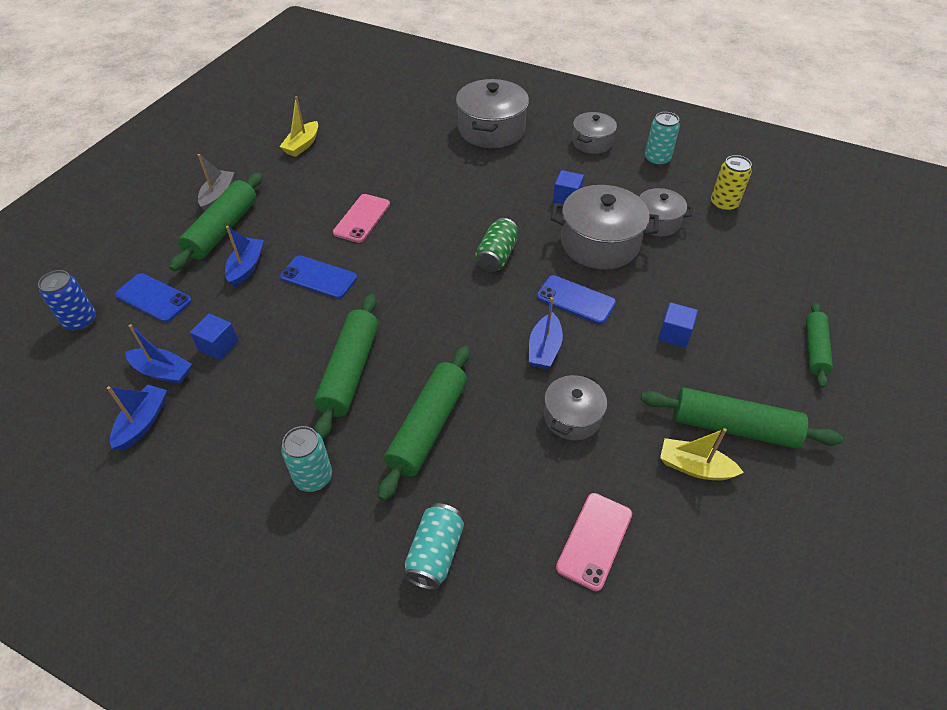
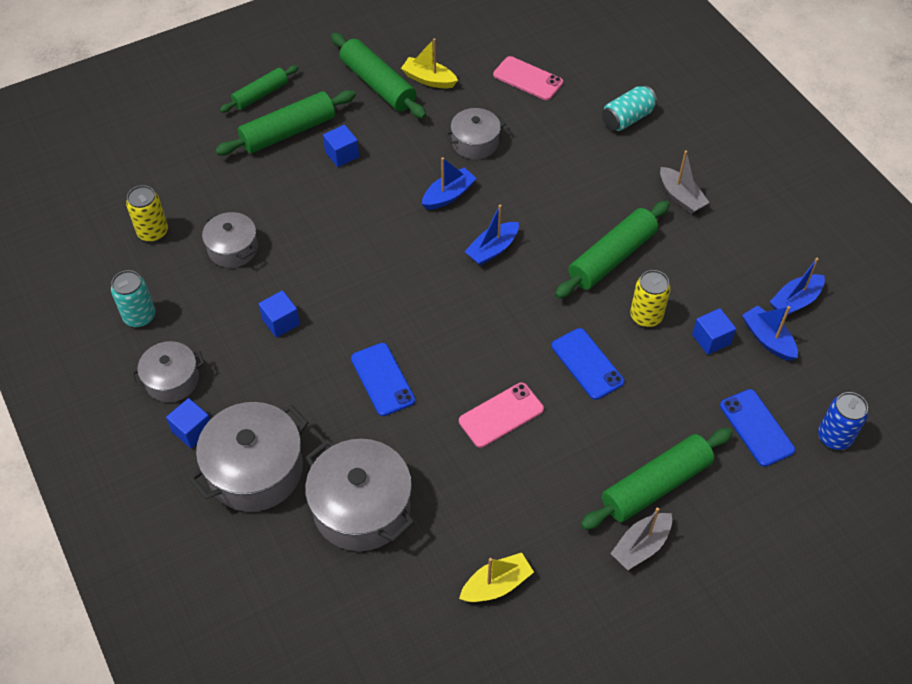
camera: 145 degrees left, 5 degrees up
(246, 267) = (651, 416): blue boat -> blue boat (492, 249)
(288, 336) = (646, 316): none -> yellow can
(313, 477) = (680, 197): turquoise can -> grey boat
(428, 427) = (580, 188): green rolling pin -> green rolling pin (288, 132)
(496, 256) = (409, 295): green can -> none
(548, 129) = (192, 430): none -> blue cube
(575, 300) = (384, 219): blue phone -> blue phone (382, 379)
(594, 540) = (527, 79): pink phone -> pink phone turned 60 degrees clockwise
(599, 243) = (307, 257): grey pot -> grey pot (361, 508)
(694, 467) = (429, 79): yellow boat -> yellow boat turned 150 degrees clockwise

